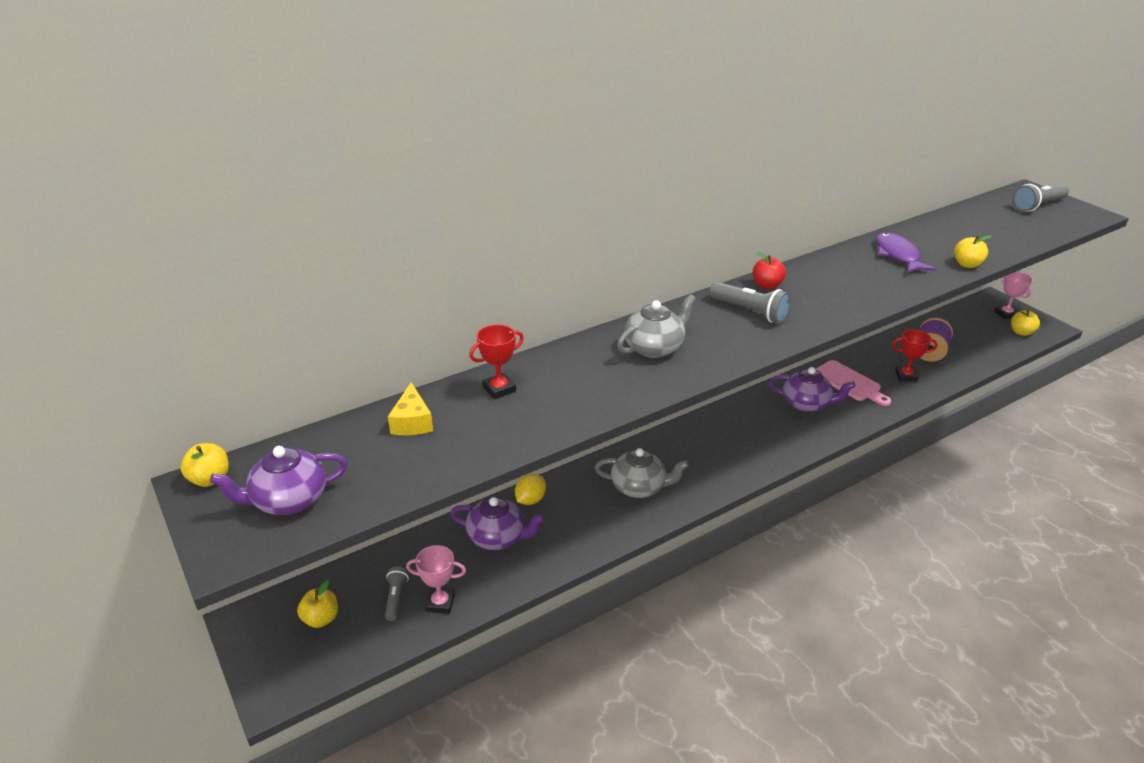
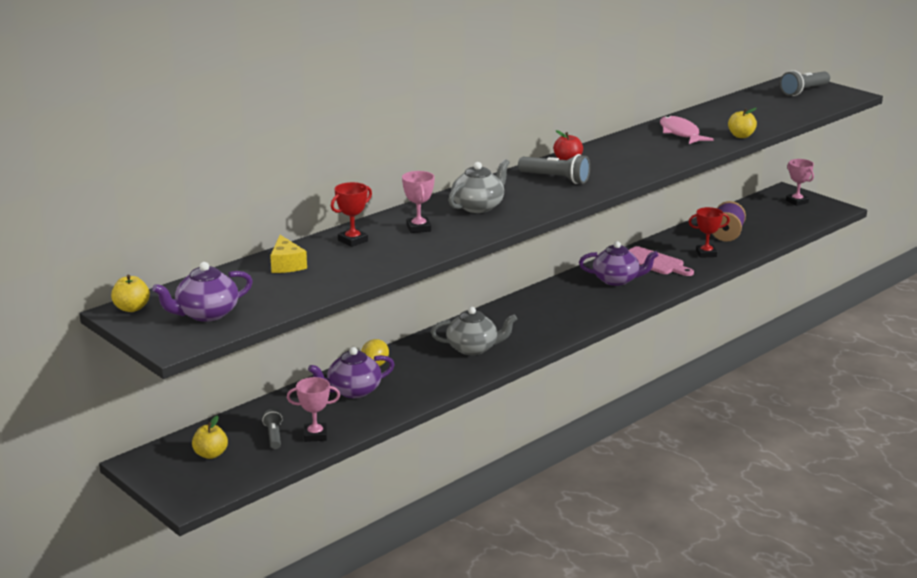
camera: 10 degrees left, 10 degrees down
(498, 537) = (353, 391): purple teapot -> purple teapot turned 150 degrees clockwise
(579, 376) = (418, 228): none -> pink trophy
(898, 255) = (680, 133): purple fish -> pink fish
(1021, 332) = (811, 214): yellow apple -> none

